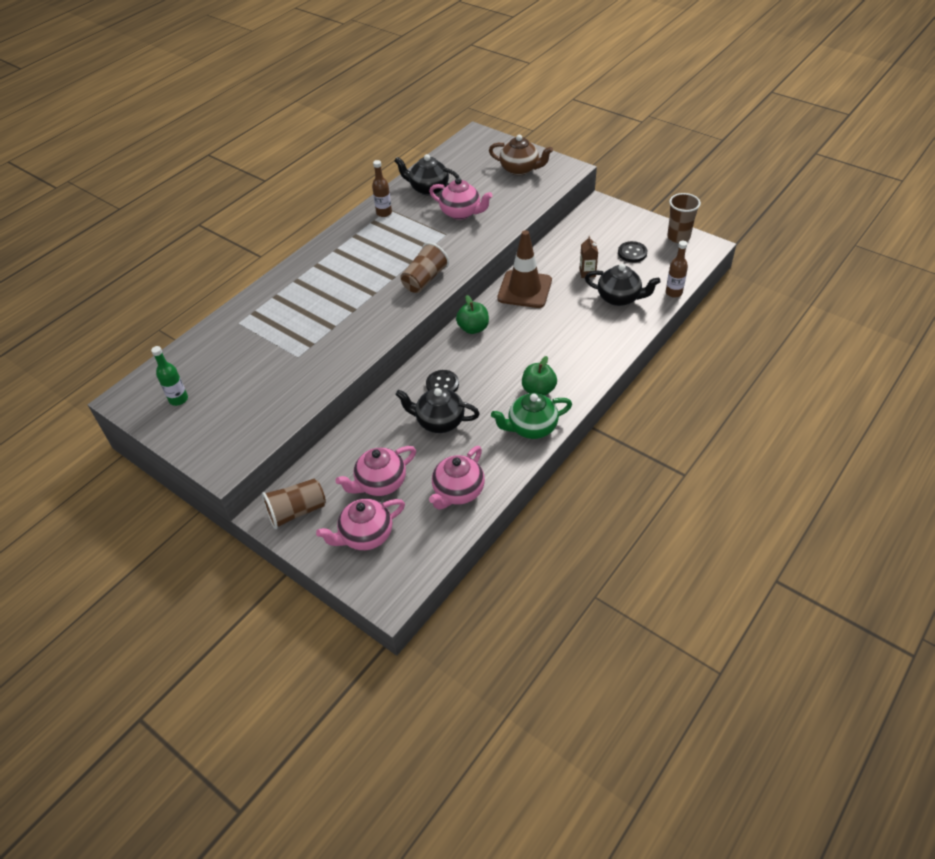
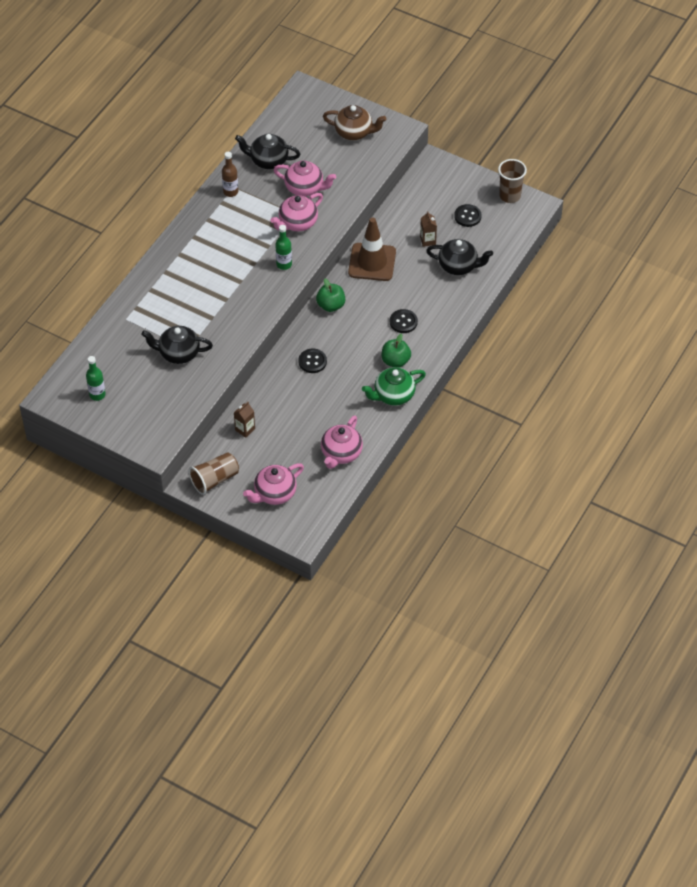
camera: 10 degrees left, 5 degrees up
(348, 454) = (245, 429): none -> brown carton
(380, 483) = (277, 452): pink teapot -> pink teapot (297, 223)
(425, 280) = (284, 264): brown cup -> green bottle
(439, 421) = (315, 395): black teapot -> black teapot (178, 353)
(552, 349) = (403, 322): none -> black button
(673, 292) = (506, 257): brown bottle -> none

